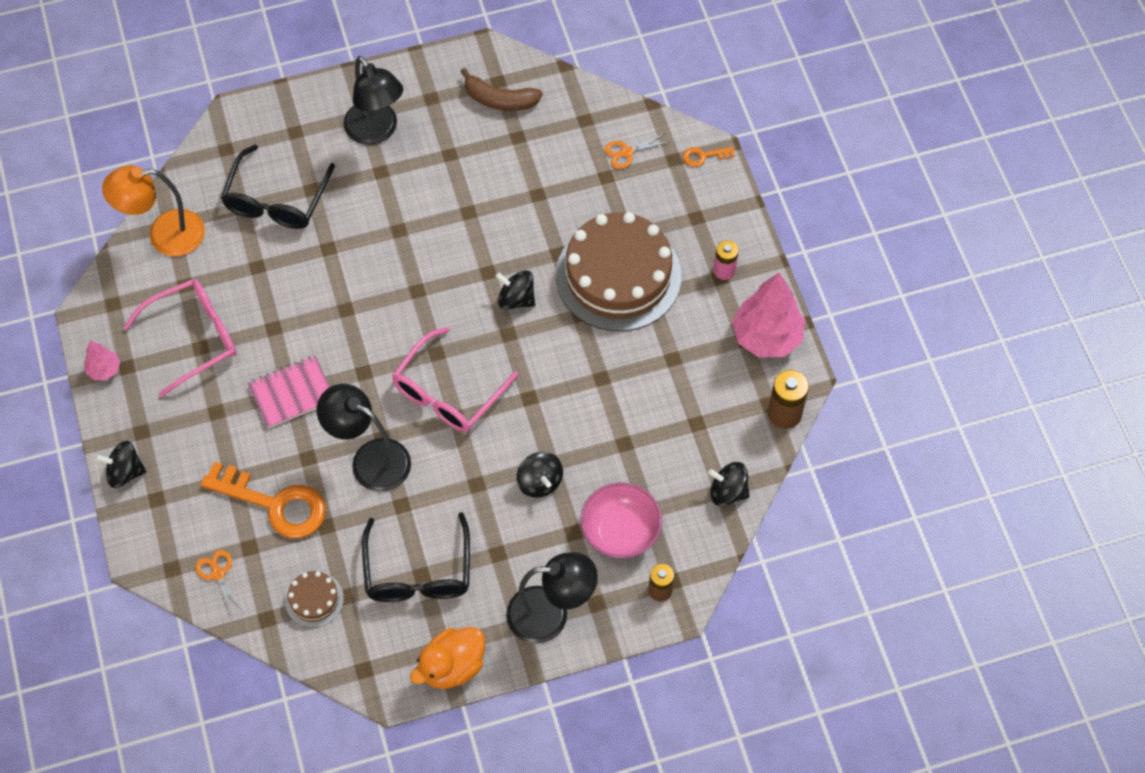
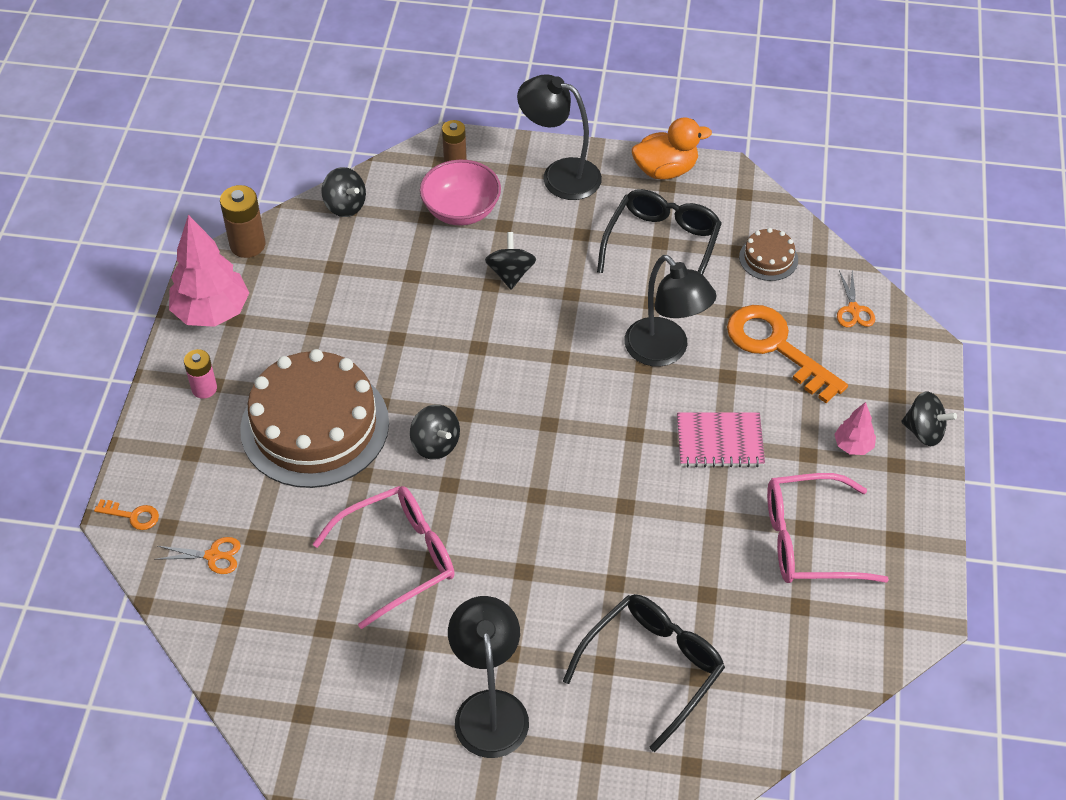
camera: 155 degrees left, 10 degrees down
(104, 370) = (921, 544): pink tree -> pink tree (853, 446)
(164, 235) = (807, 679): orange lamp -> none
(448, 392) = (556, 381): pink glasses -> pink glasses (398, 558)
(500, 100) = (316, 687): brown banana -> none

